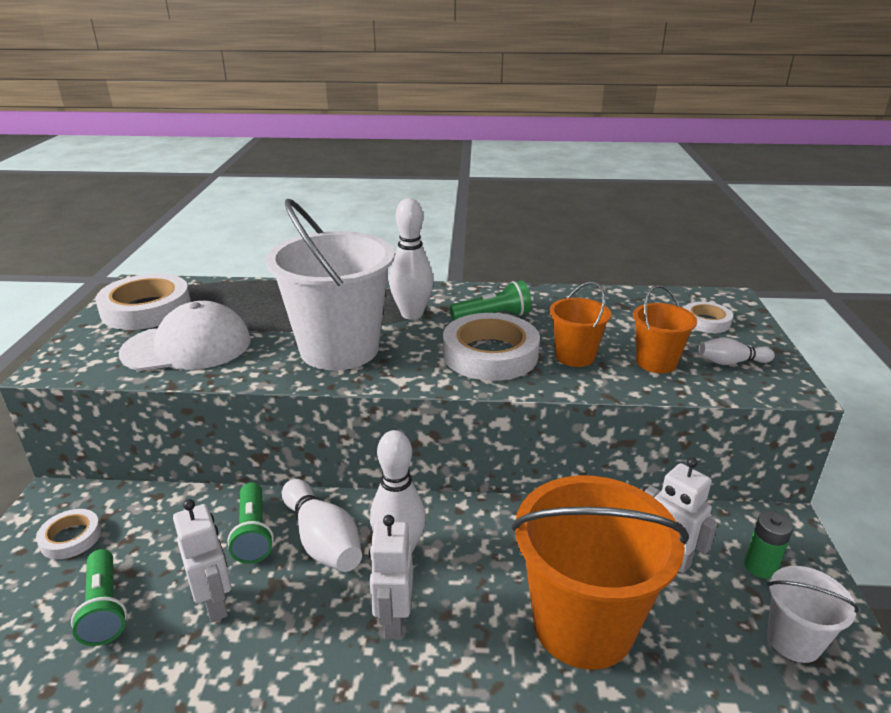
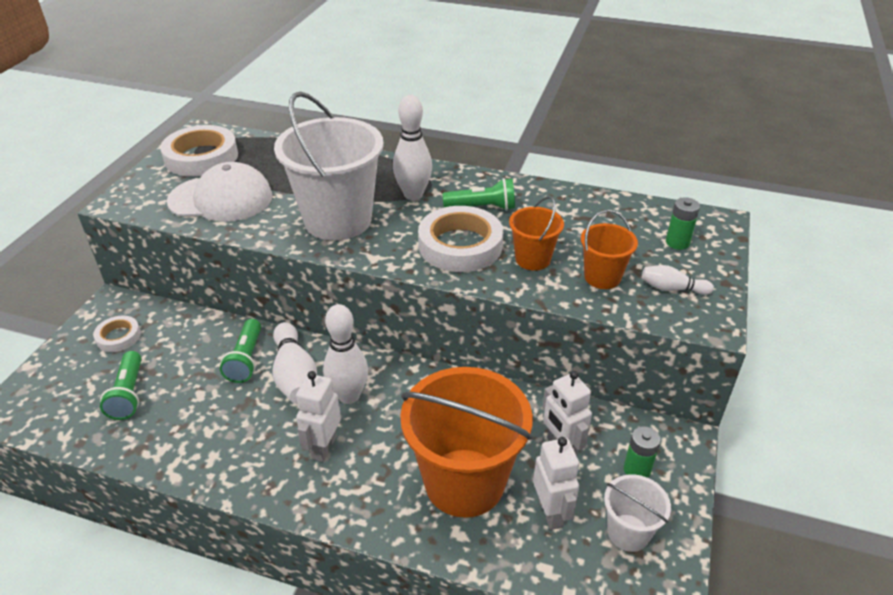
camera: 15 degrees right, 10 degrees up
(215, 603) = (203, 407): white robot -> white robot (551, 512)
(706, 321) = (677, 242): white tape -> green battery

